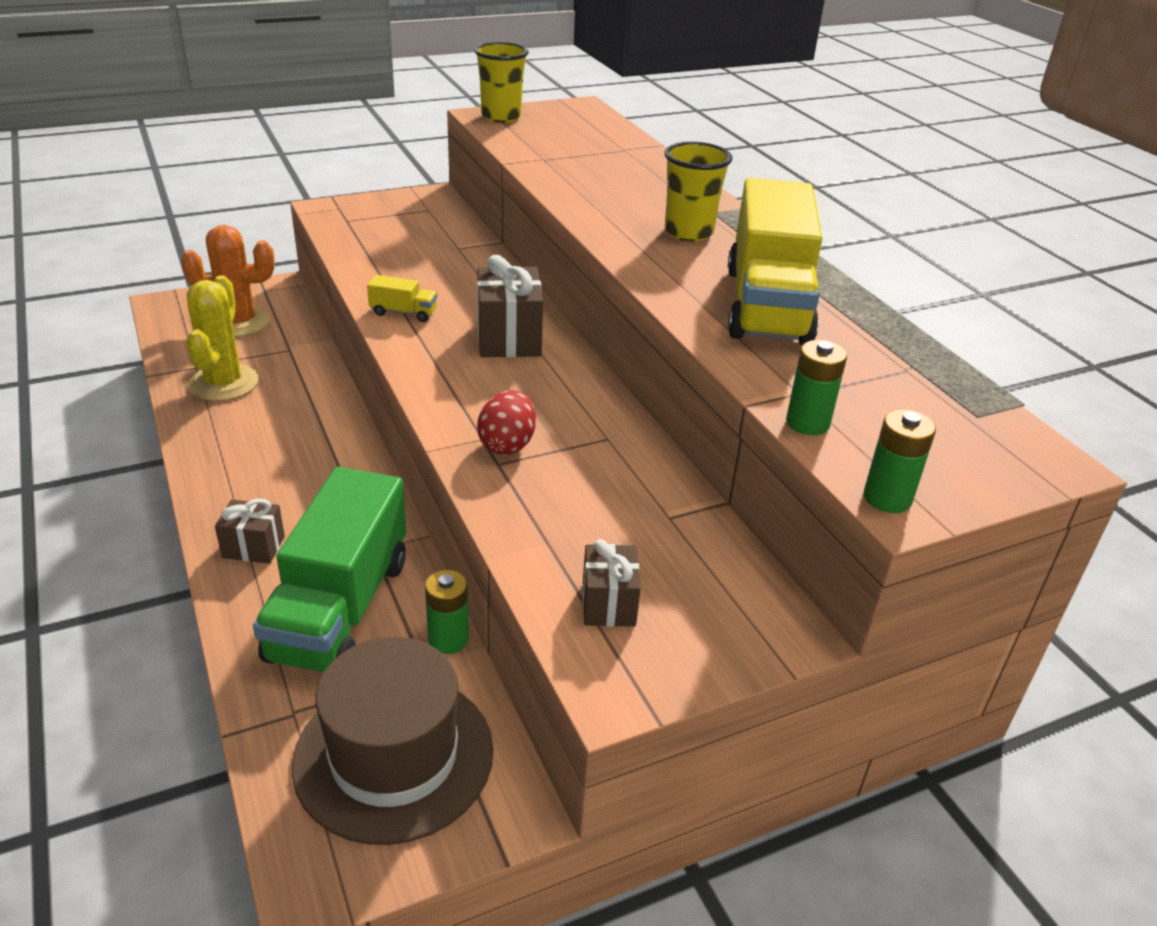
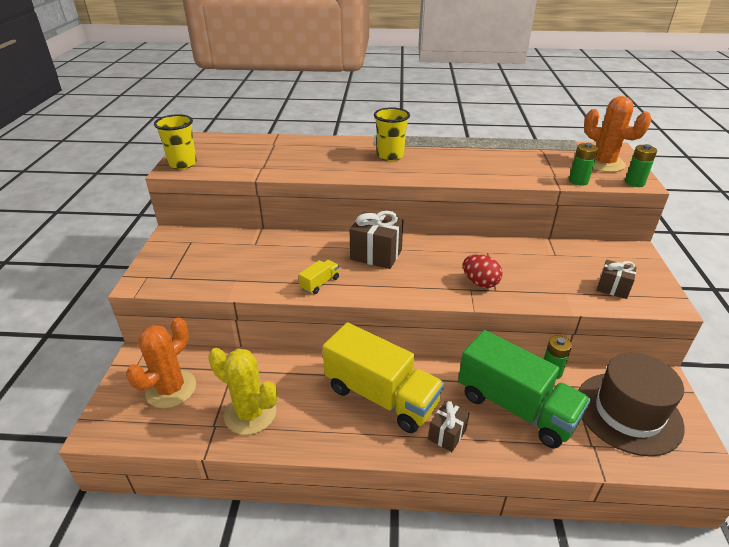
camera: 60 degrees left, 0 degrees up
(767, 305) = (475, 160): yellow truck -> yellow truck (381, 396)
(941, 450) = (603, 163): none -> orange cactus

